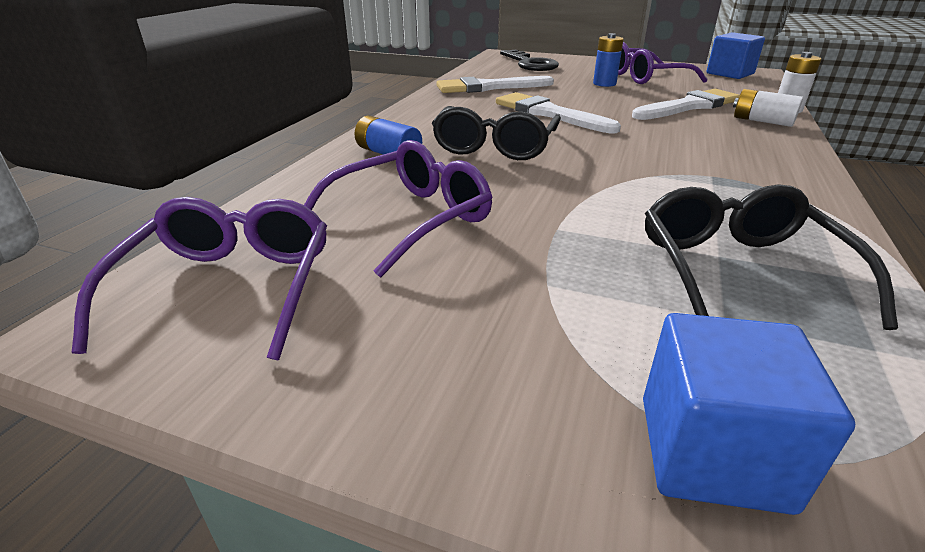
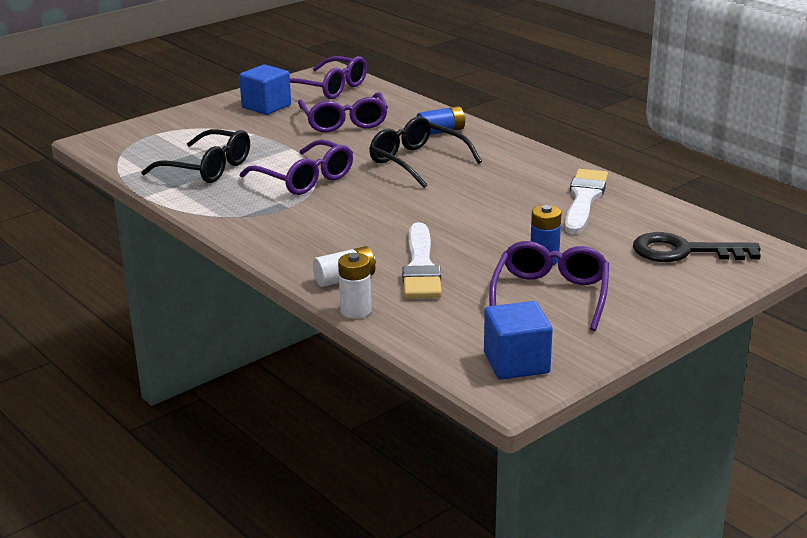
camera: 120 degrees right, 5 degrees down
(549, 114) = (469, 200): white brush -> none
(635, 187) = (305, 179): none -> purple glasses
(712, 452) = (159, 130): blue cube -> blue cube (266, 106)

